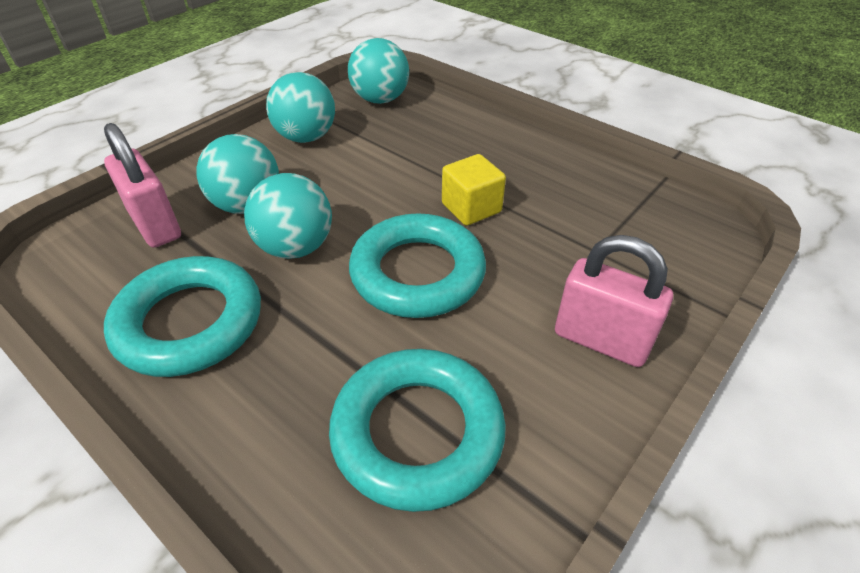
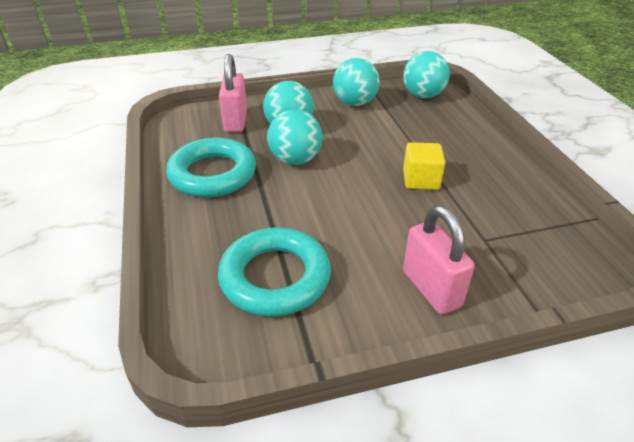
camera: 35 degrees right, 5 degrees down
(417, 273) = (351, 201): turquoise ring -> none

